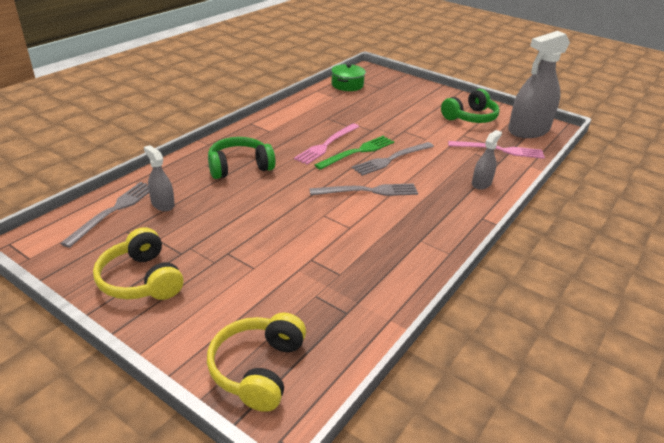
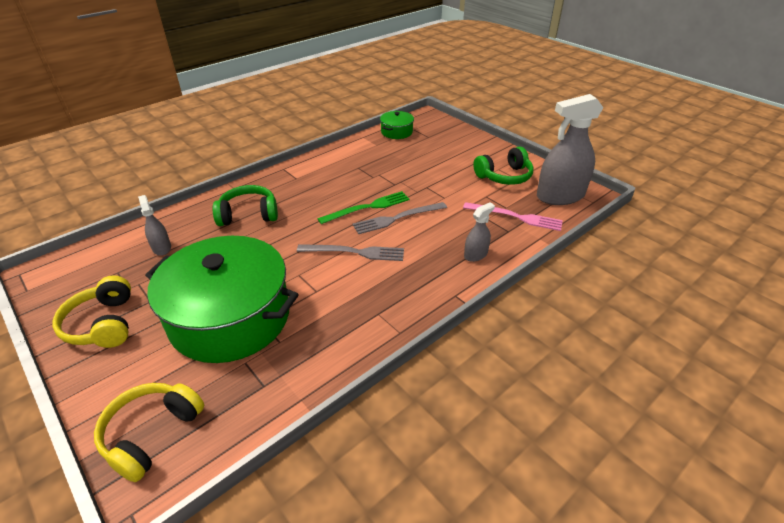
camera: 15 degrees right, 5 degrees up
(113, 211) = (117, 251): grey fork -> none
(277, 259) = (230, 317): none -> green pot
(327, 144) = (342, 197): pink fork -> none

